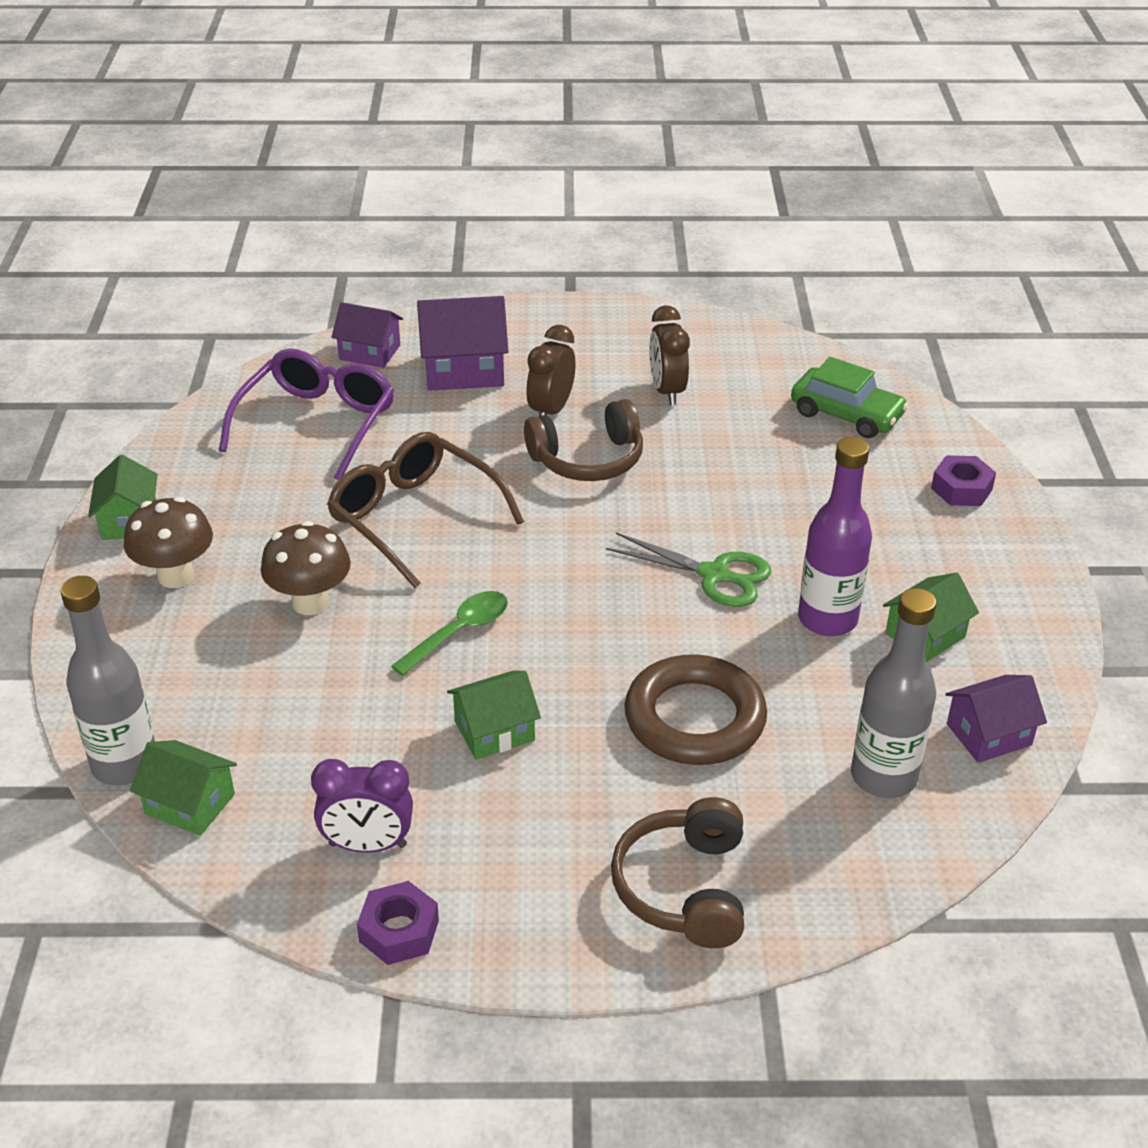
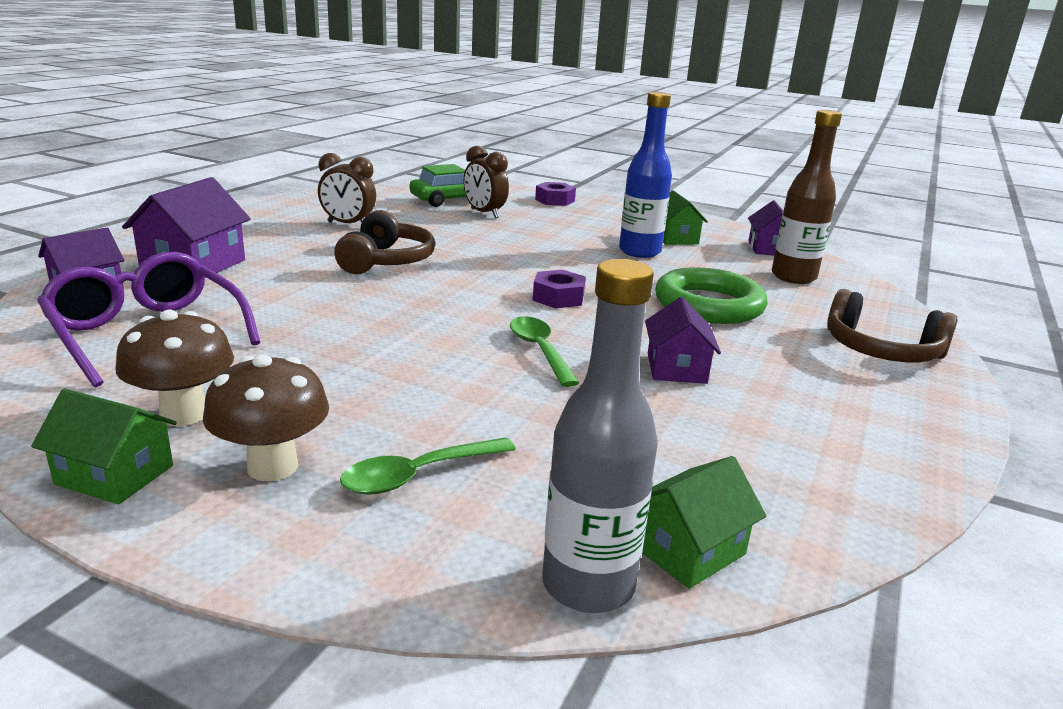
camera: 65 degrees left, 15 degrees down
(205, 643) = (418, 475): none -> green spoon
(310, 602) = (421, 402): brown mushroom -> brown mushroom (184, 414)
(368, 845) = (796, 457): purple clock -> none
(399, 931) = (914, 469): purple nut -> purple nut (558, 297)
(414, 518) = (362, 330): brown glasses -> none
(494, 731) = (676, 368): green house -> purple house
(551, 410) = (306, 255): brown clock -> brown clock (484, 213)
(694, 718) = (709, 305): brown ring -> green ring
(714, 575) = (565, 264): green scissors -> none
(827, 619) = (639, 252): purple bottle -> blue bottle
(883, 777) = (793, 277): grey bottle -> brown bottle

